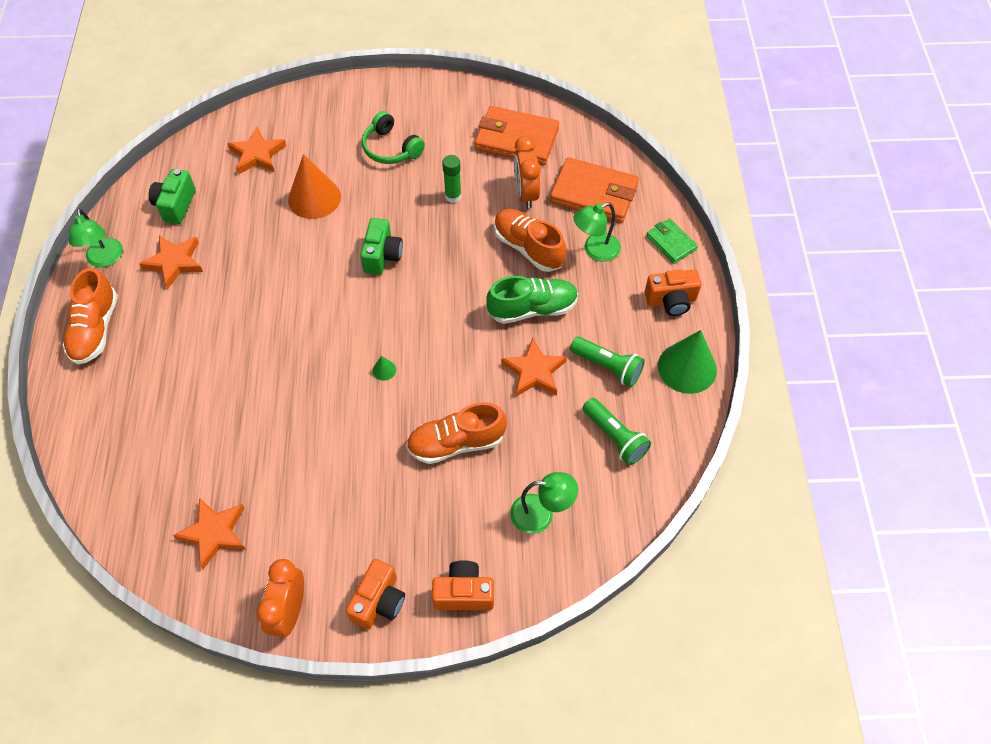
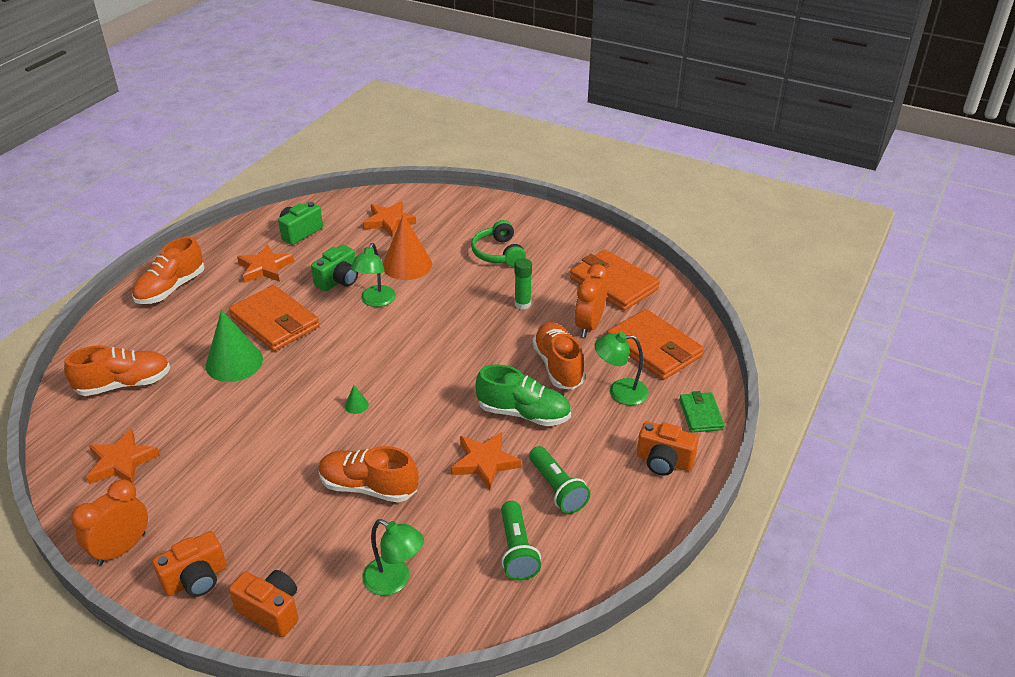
camera: 30 degrees right, 20 degrees down
(105, 259) = (219, 248): green lamp -> green lamp (375, 301)
(143, 455) = (124, 384): none -> orange shoe
(236, 319) = (275, 322): none -> orange wallet
(382, 256) = (426, 324): green camera -> green camera (339, 280)
(687, 367) = (637, 524): green cone -> green cone (234, 362)

